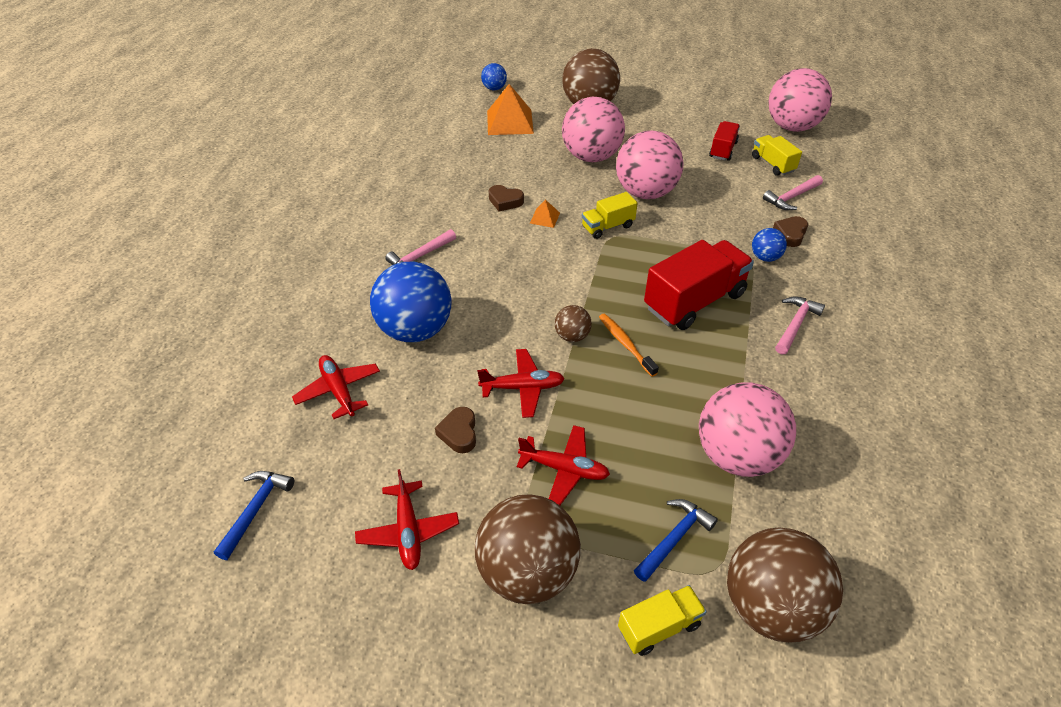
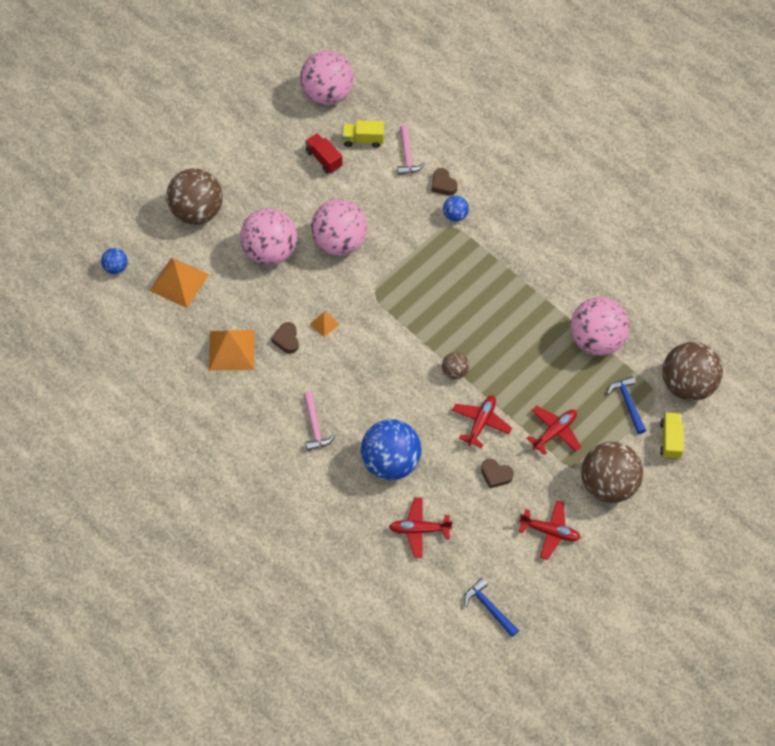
camera: 60 degrees left, 15 degrees up
(465, 173) = (231, 350): none -> orange pyramid
(505, 201) = (286, 340): brown heart -> brown heart turned 120 degrees clockwise
(607, 227) = (361, 289): yellow truck -> none
(626, 344) = (481, 345): orange toothbrush -> none
(694, 301) = (468, 283): red truck -> none
(795, 324) = (522, 241): pink hammer -> none

